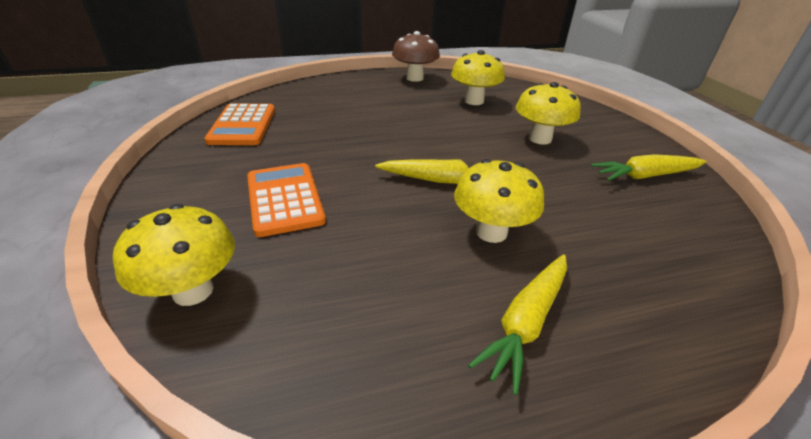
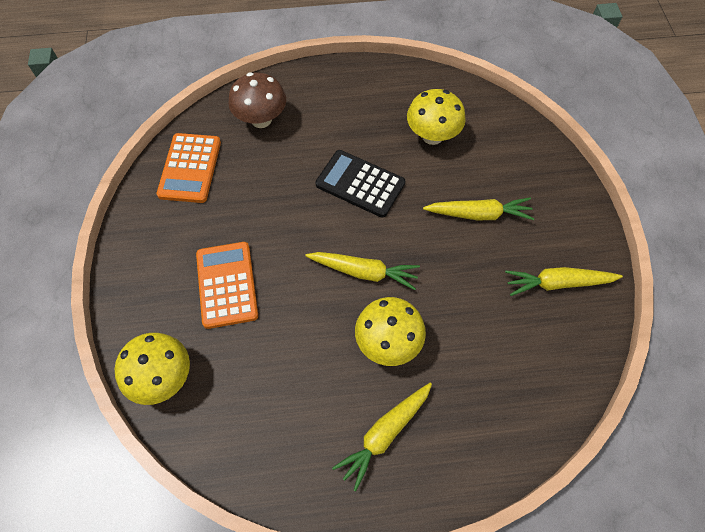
camera: 10 degrees right, 25 degrees up
(414, 78) = (377, 80): brown mushroom -> brown mushroom (261, 120)
(418, 127) = (360, 184): none -> black calculator
(540, 139) = (479, 214): yellow mushroom -> yellow carrot

